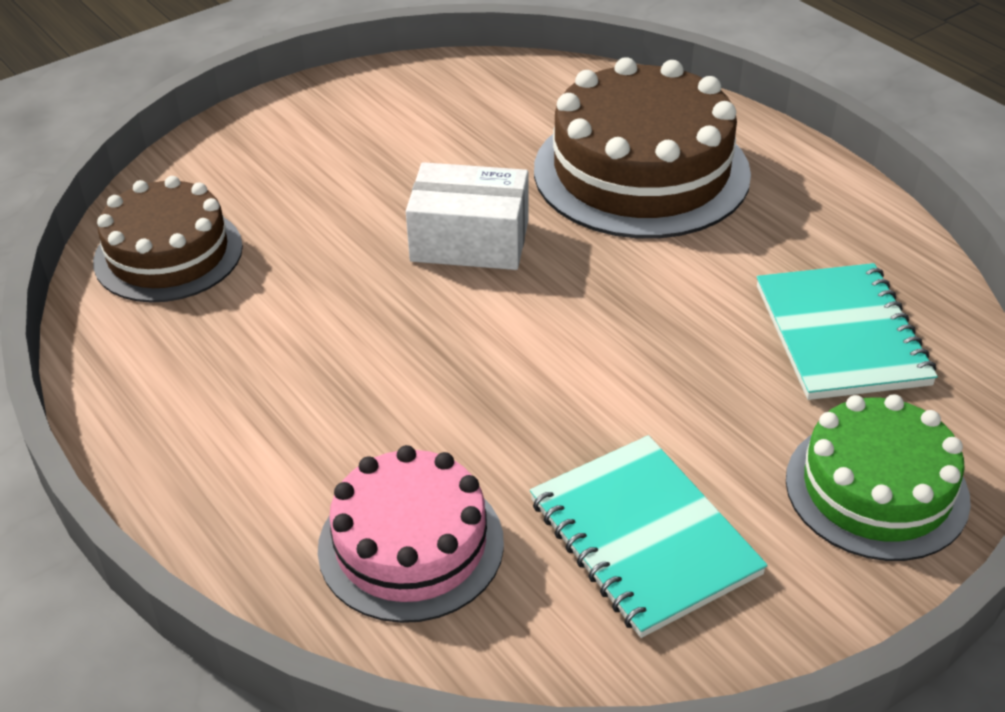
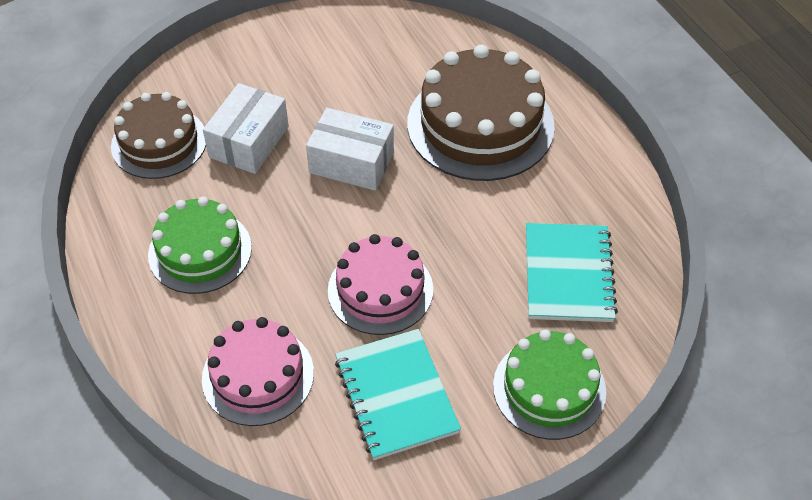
camera: 10 degrees right, 10 degrees up
(268, 385) = (200, 251): none -> green cake
(307, 235) = (249, 142): none -> white box
(568, 396) = (380, 290): none -> pink cake

